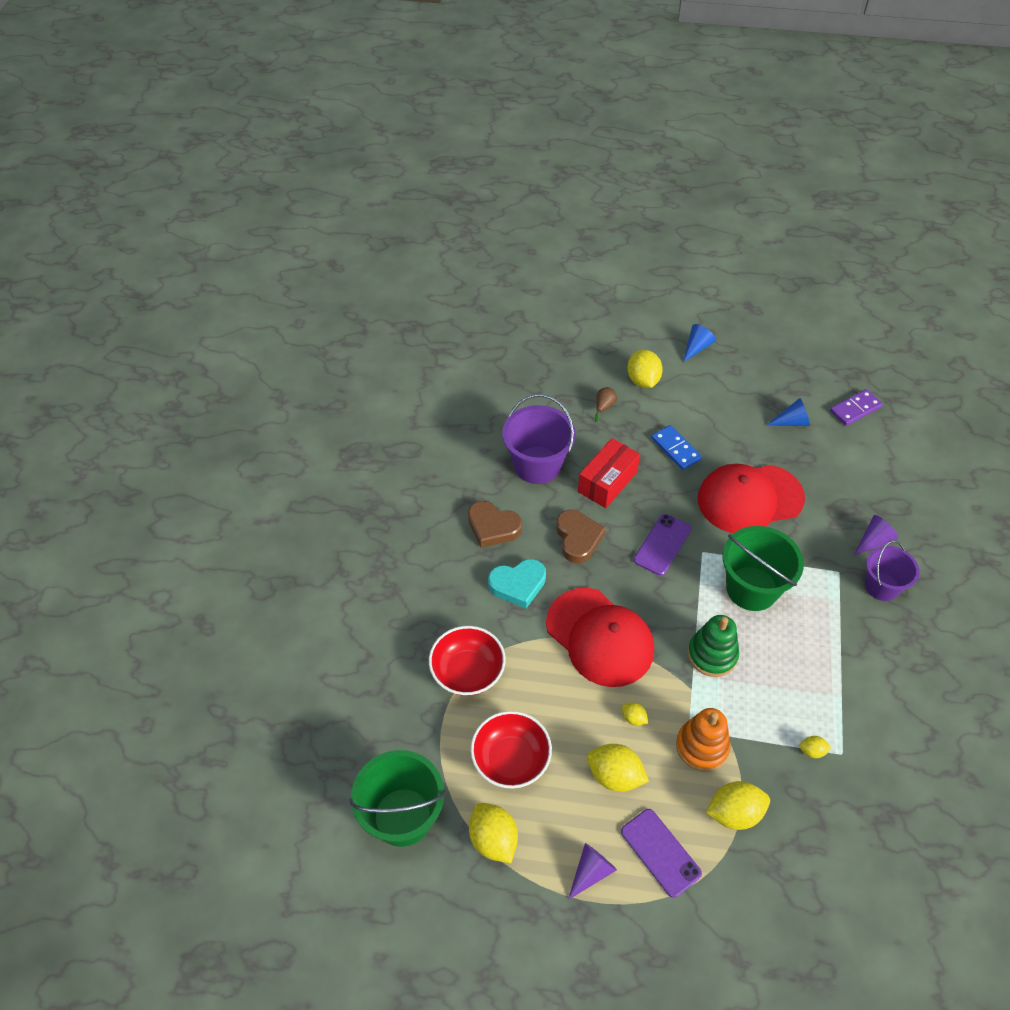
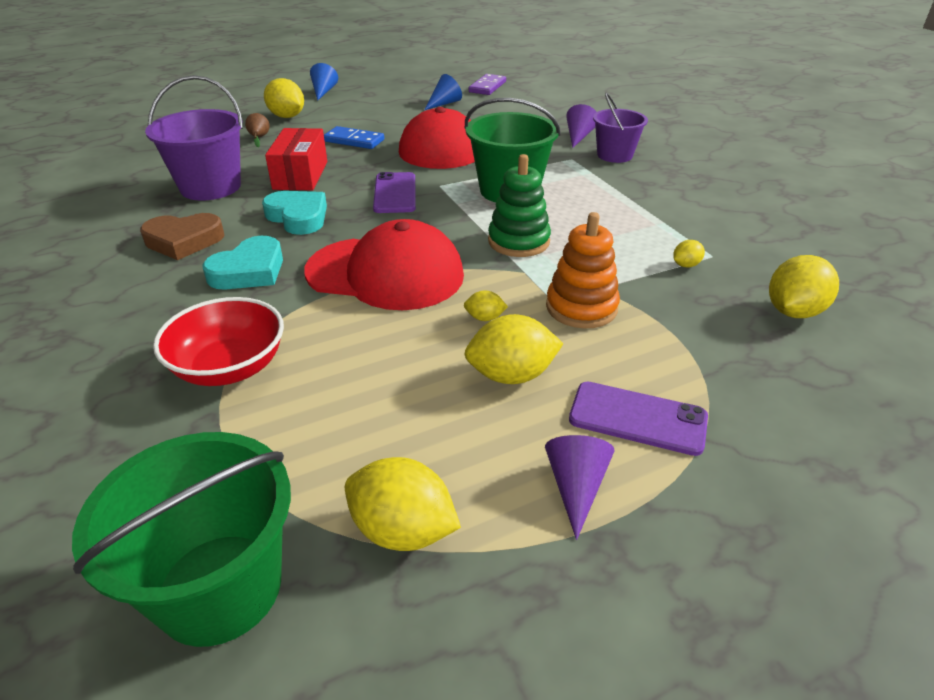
camera: 35 degrees left, 15 degrees down
(511, 760) = (359, 425): red bowl -> none
(578, 538) = (298, 217): brown heart -> turquoise heart
(734, 813) = (673, 342): yellow lemon -> yellow lemon (793, 311)

